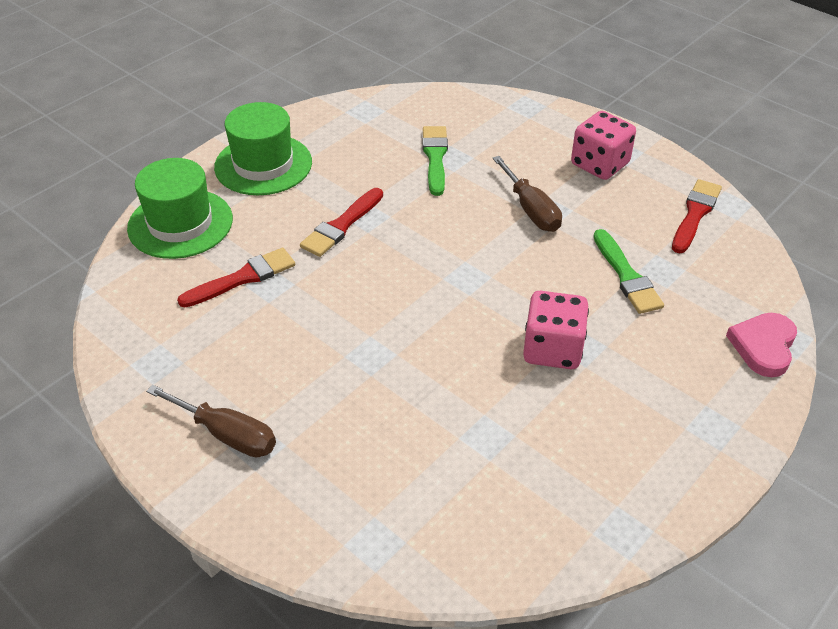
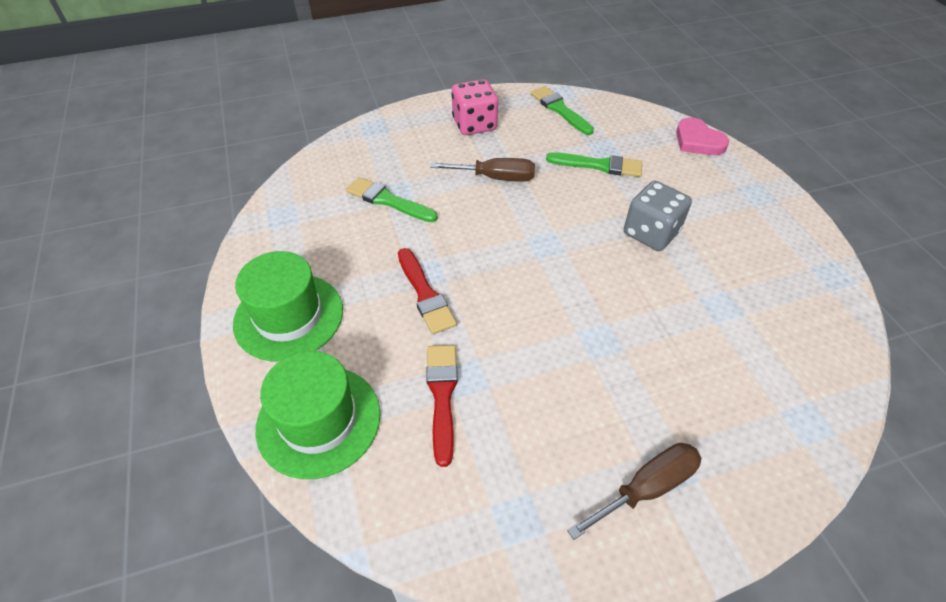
camera: 60 degrees left, 5 degrees up
(552, 349) = (651, 233): pink dice -> grey dice
(695, 214) = (559, 109): red brush -> green brush

